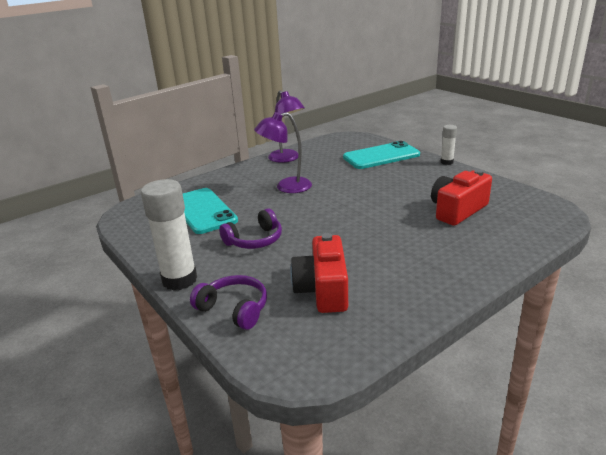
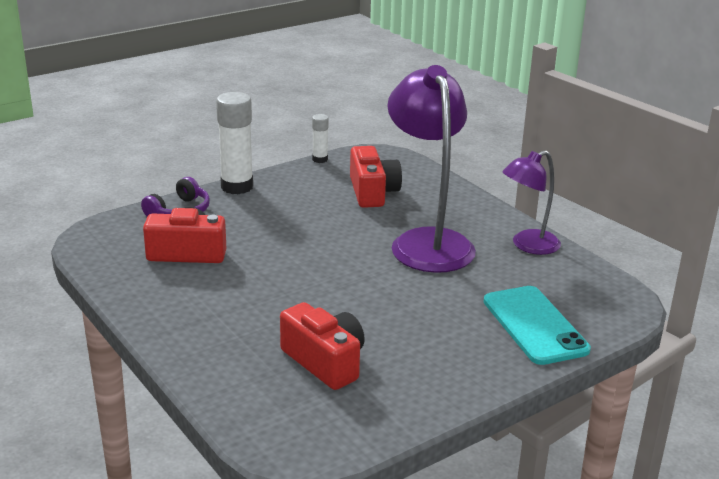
camera: 90 degrees right, 0 degrees up
(203, 211) = (372, 192): turquoise phone -> red camera
(255, 240) = (295, 221): purple headphones -> none
(286, 187) = (427, 242): purple lamp -> purple lamp, size x1.73
(446, 162) = (503, 386): white glue stick -> white glue stick (320, 159)

